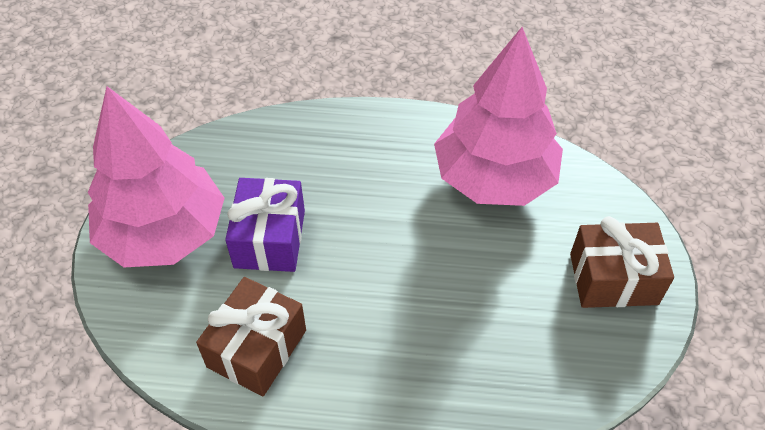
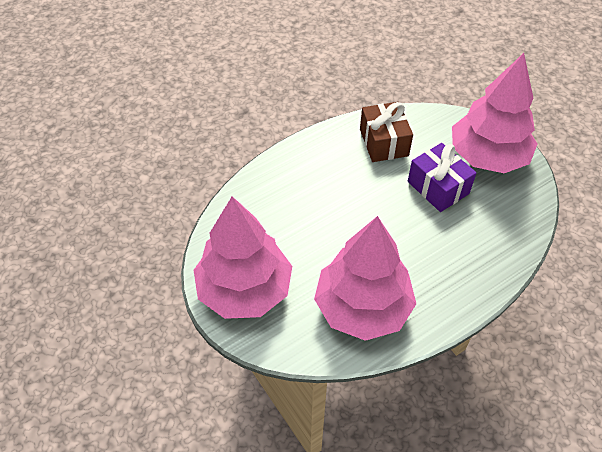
camera: 140 degrees right, 0 degrees up
(613, 279) = (244, 289): brown gift -> pink tree

